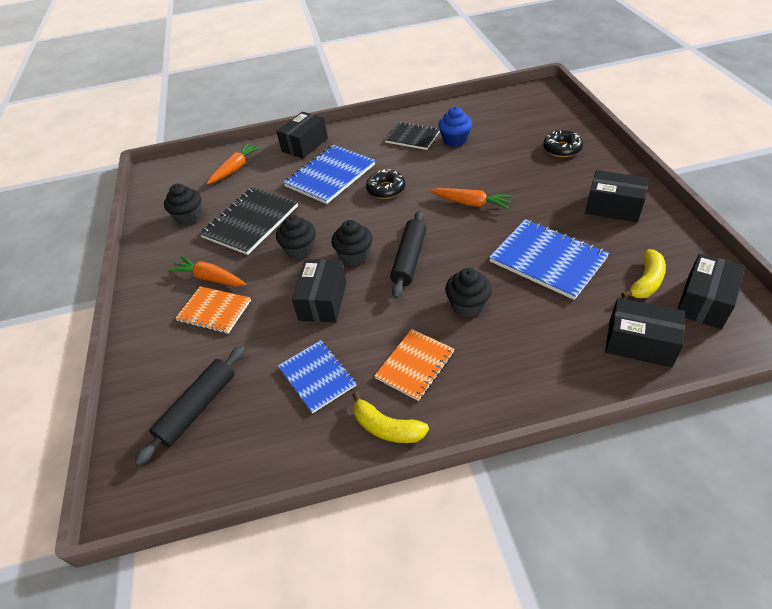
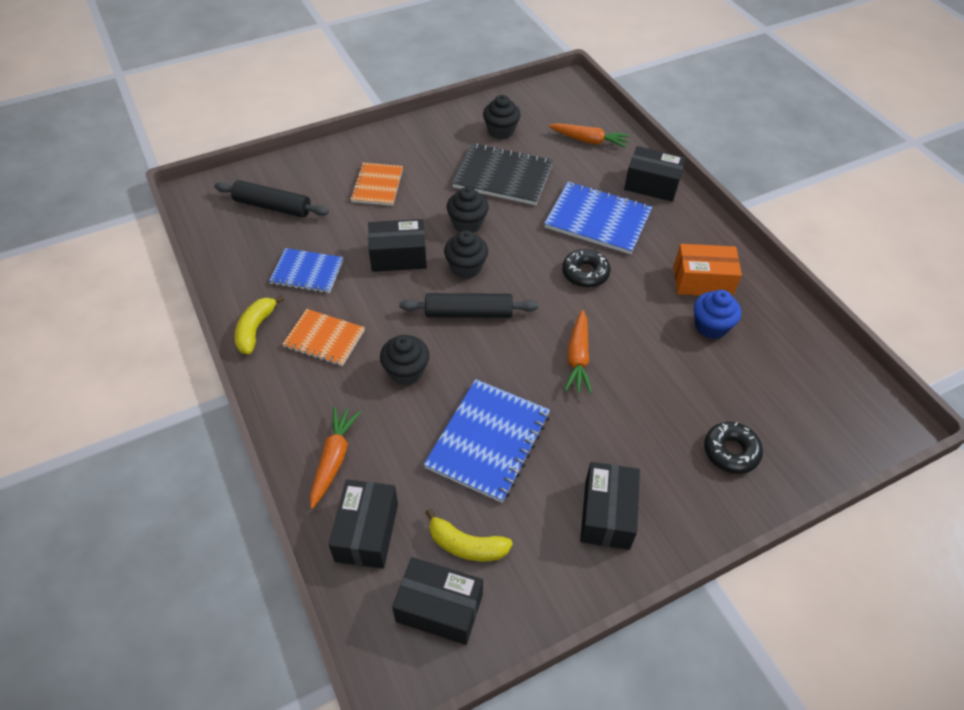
camera: 70 degrees right, 5 degrees up
(210, 278) = (417, 171): orange carrot -> orange carrot (333, 459)
(317, 377) = (307, 272): blue notebook -> blue notebook turned 60 degrees clockwise
(412, 137) = (702, 281): black notebook -> orange box

